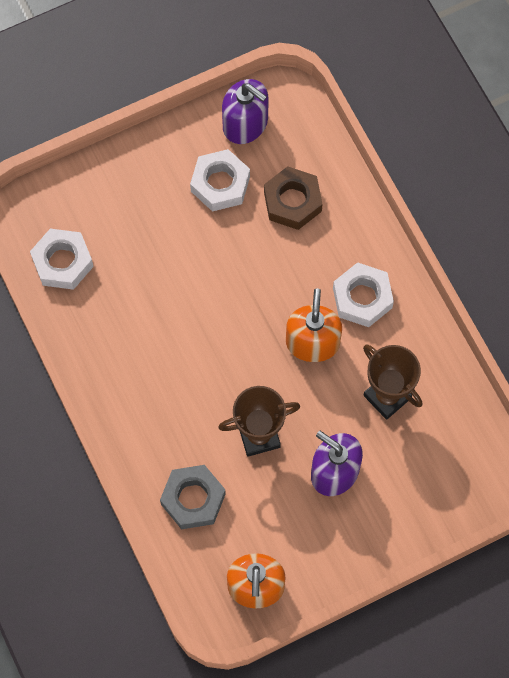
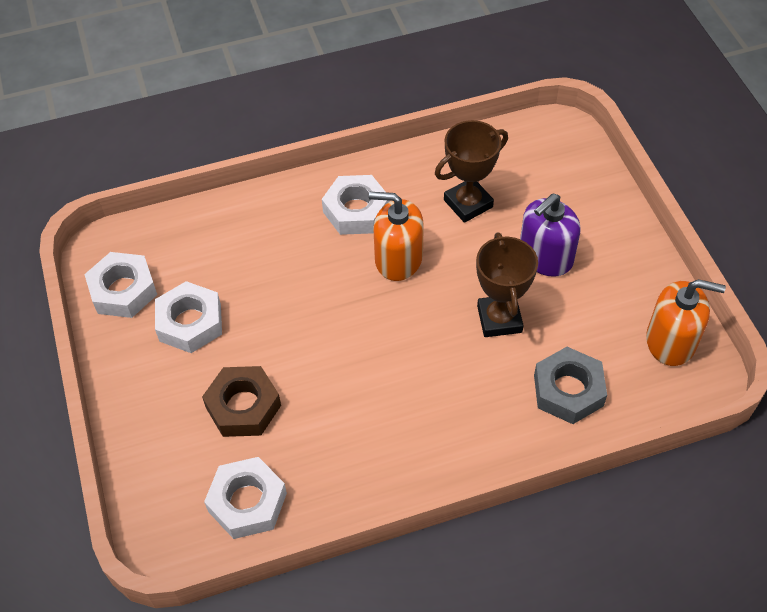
camera: 80 degrees left, 15 degrees down
(245, 124) = (123, 290): purple soap dispenser -> white nut
(292, 201) = (231, 257): brown nut -> brown nut (243, 406)

